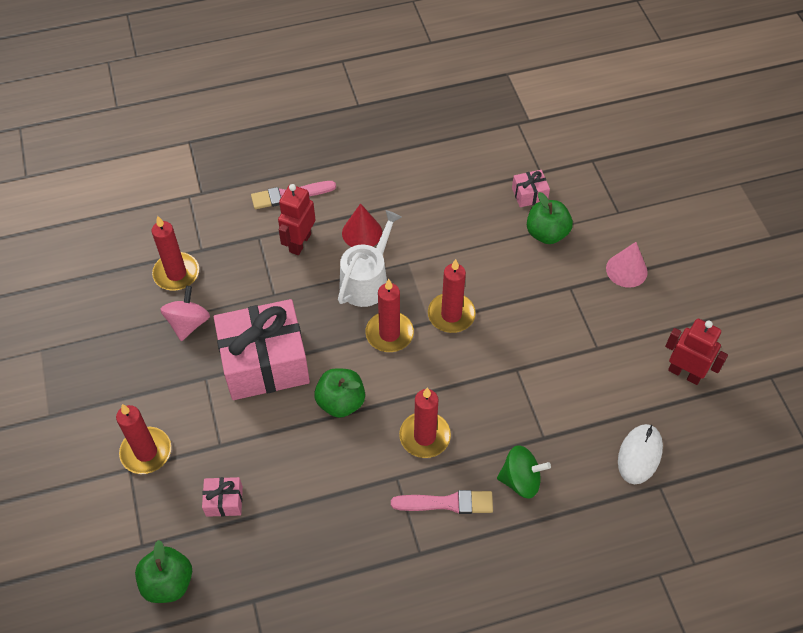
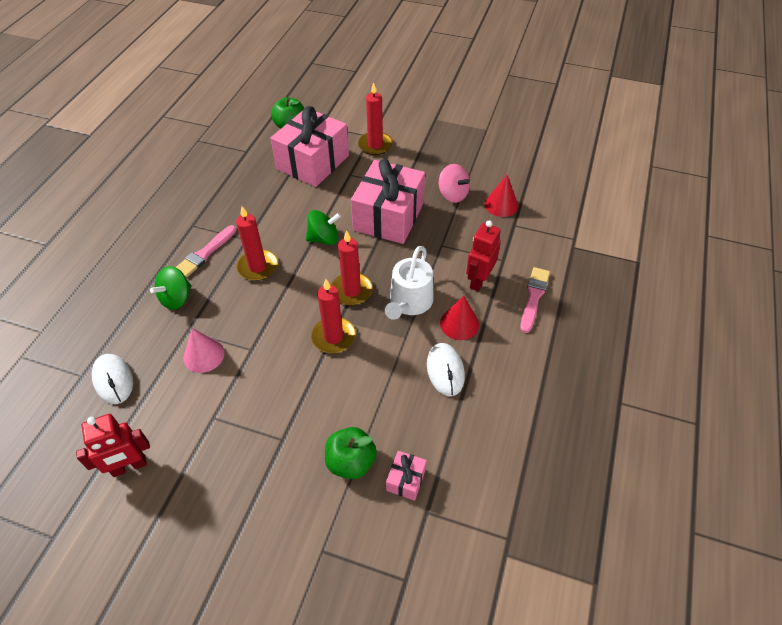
camera: 125 degrees right, 5 degrees down
(176, 273) = (501, 205): red candle -> red cone
(224, 501) = (313, 162): pink gift -> pink gift, size x2.39
(299, 243) = (478, 280): red robot -> red robot turned 120 degrees counterclockwise
(341, 402) = (324, 239): green apple -> green spinning top
(367, 281) = (409, 302): white watering can -> white watering can turned 45 degrees clockwise
(418, 218) = (445, 370): none -> white mouse
(626, 270) = (257, 502): pink cone -> pink cone (204, 355)

